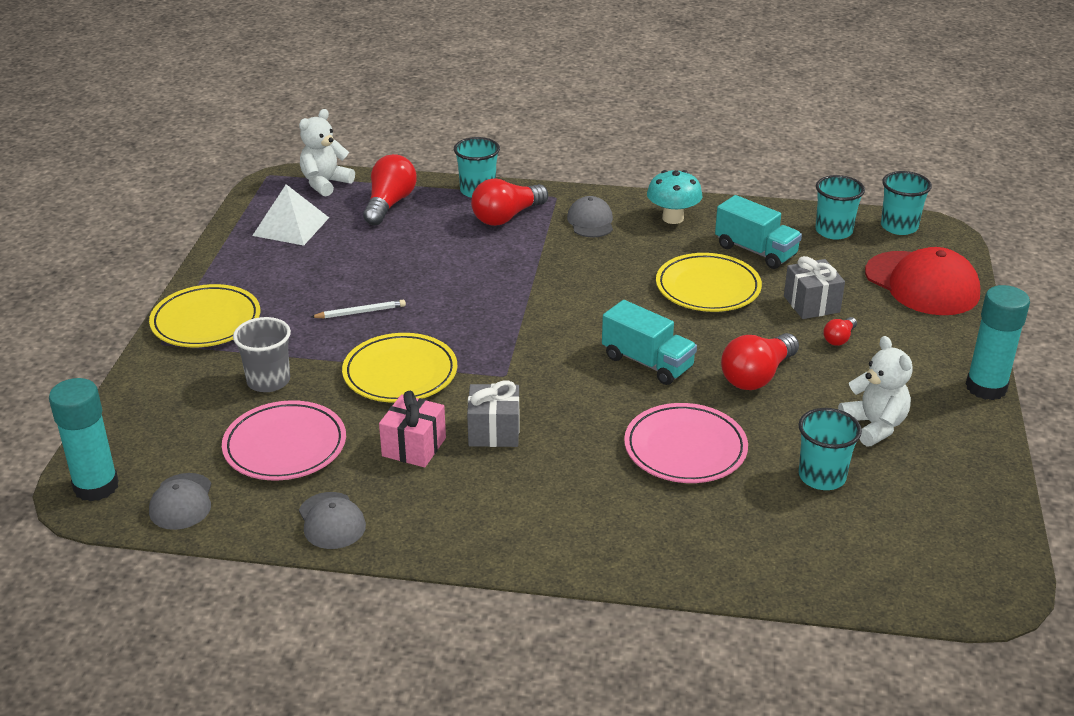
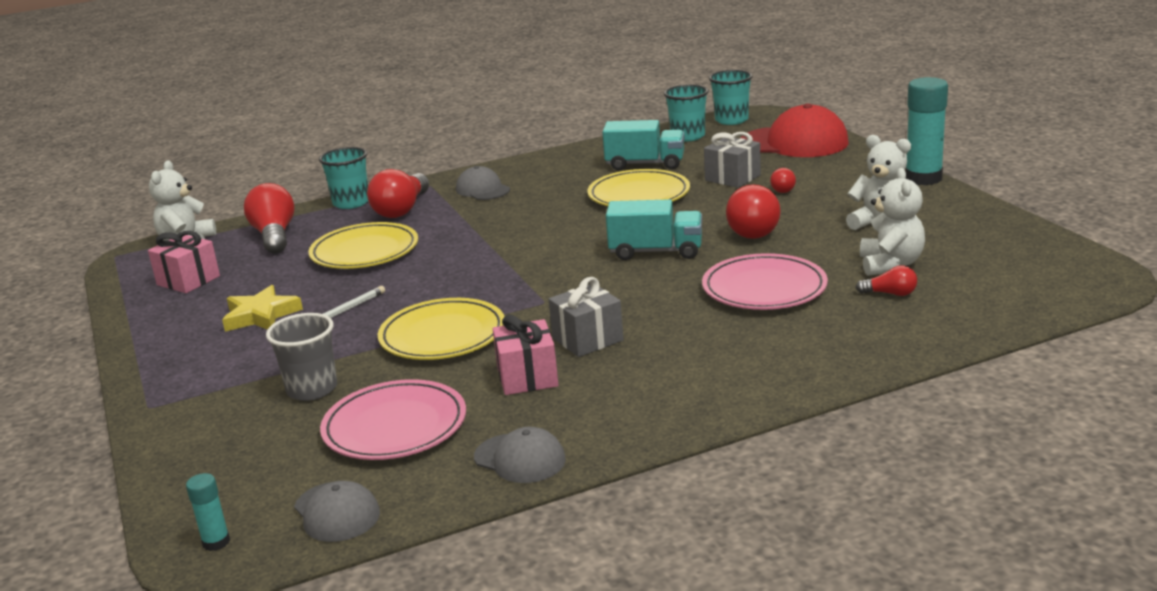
camera: 30 degrees left, 10 degrees down
(96, 486) = (216, 542): turquoise glue stick -> turquoise glue stick, size x0.48
(206, 321) = (182, 373): yellow plate -> yellow plate (364, 252)
(291, 226) = (188, 280): white pyramid -> pink gift
(304, 288) = (261, 315): none -> yellow star
(673, 218) = (550, 167): turquoise mushroom -> none
(780, 509) = (890, 294): none -> red light bulb
(822, 477) = (890, 265): turquoise cup -> white teddy bear

